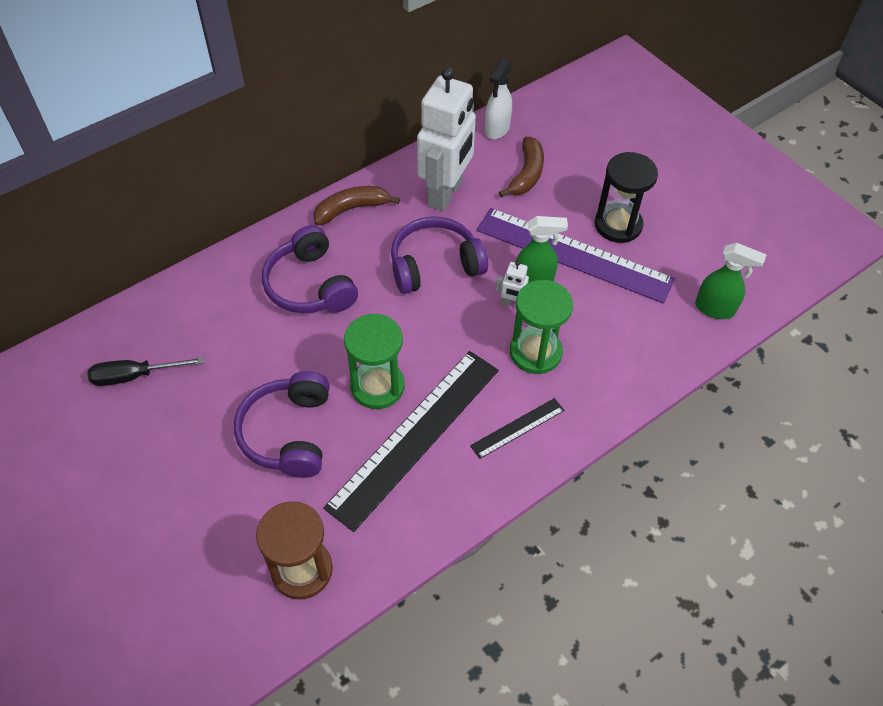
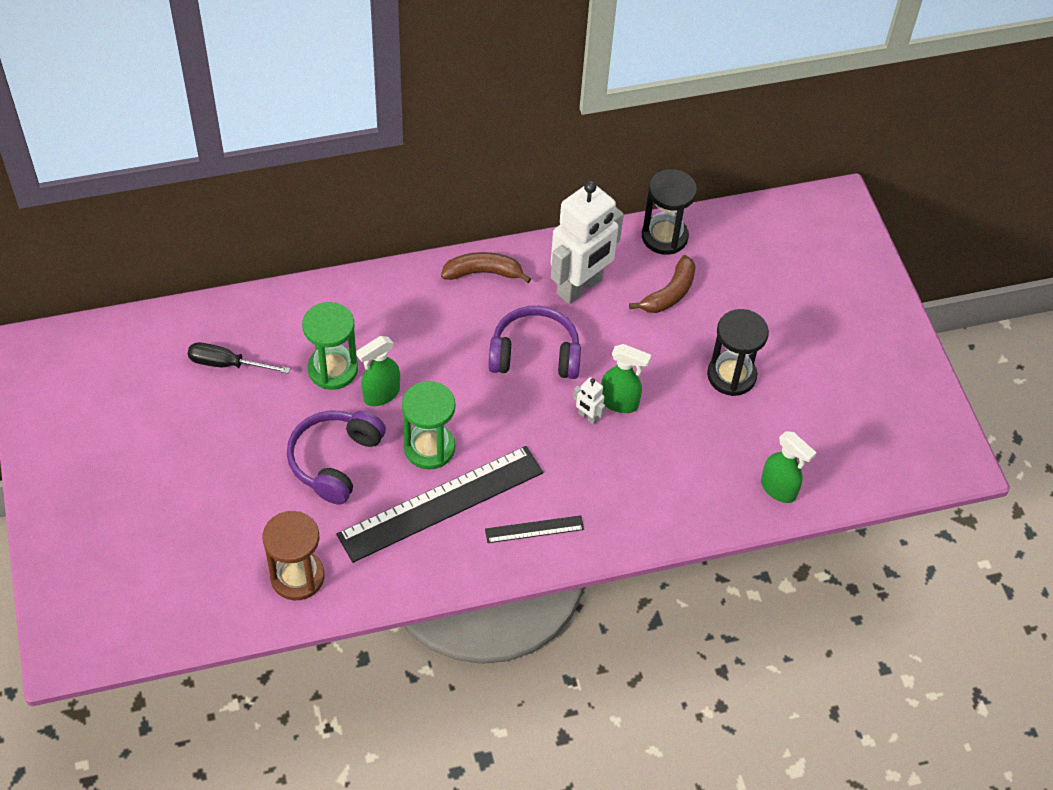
camera: 20 degrees right, 0 degrees up
(306, 352) = (381, 394): none -> green spray bottle
(310, 285) = (412, 334): purple headphones -> none
(497, 129) = (664, 236): white spray bottle -> black hourglass
(535, 352) = (586, 469): green hourglass -> green hourglass (333, 369)
(573, 254) = (671, 390): purple ruler -> none

